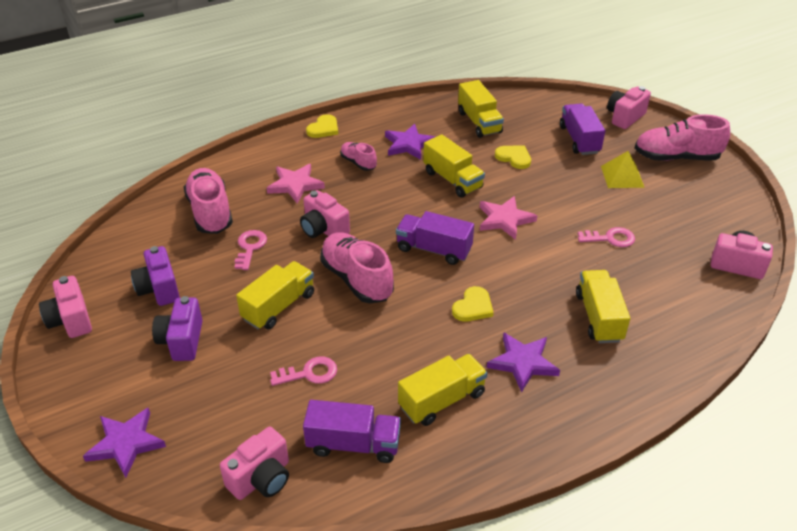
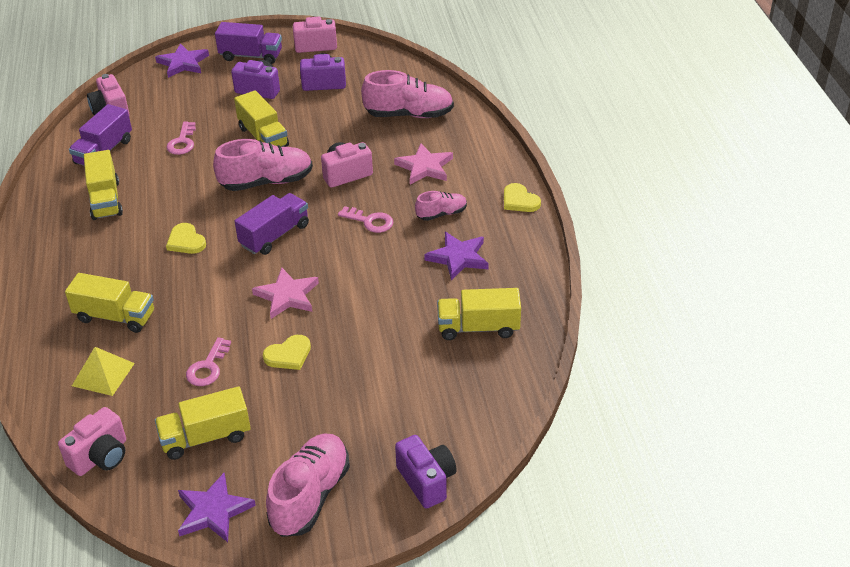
camera: 110 degrees right, 0 degrees up
(250, 247) = (346, 131): pink key -> pink key (370, 221)
(452, 180) = (375, 275): yellow truck -> yellow truck (206, 437)
(514, 158) = (390, 336): yellow heart -> yellow heart (288, 355)
(523, 363) = (105, 252): purple star -> purple star (213, 511)
(579, 140) = (397, 410): purple truck -> purple truck (251, 56)
(622, 176) = (303, 422): yellow pyramid -> yellow pyramid (103, 374)
(625, 117) = (426, 481): pink camera -> purple camera

